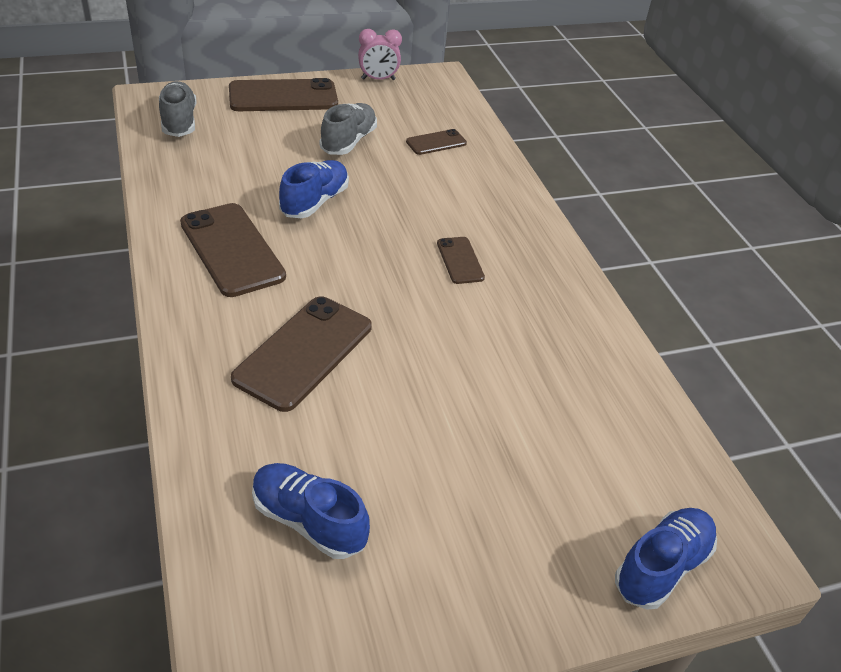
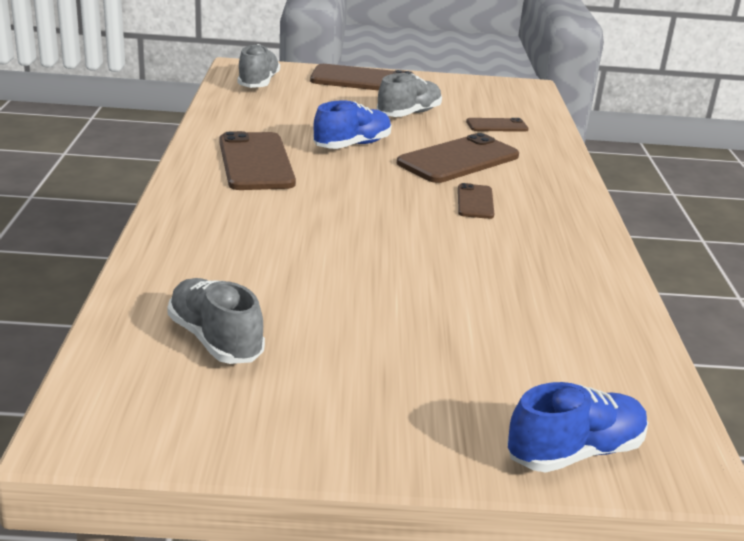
camera: 20 degrees right, 15 degrees down
(304, 352) = (281, 234): brown phone -> brown phone (458, 160)
(308, 521) = (215, 340): blue shoe -> grey shoe
(378, 79) = (462, 81): pink clock -> none

